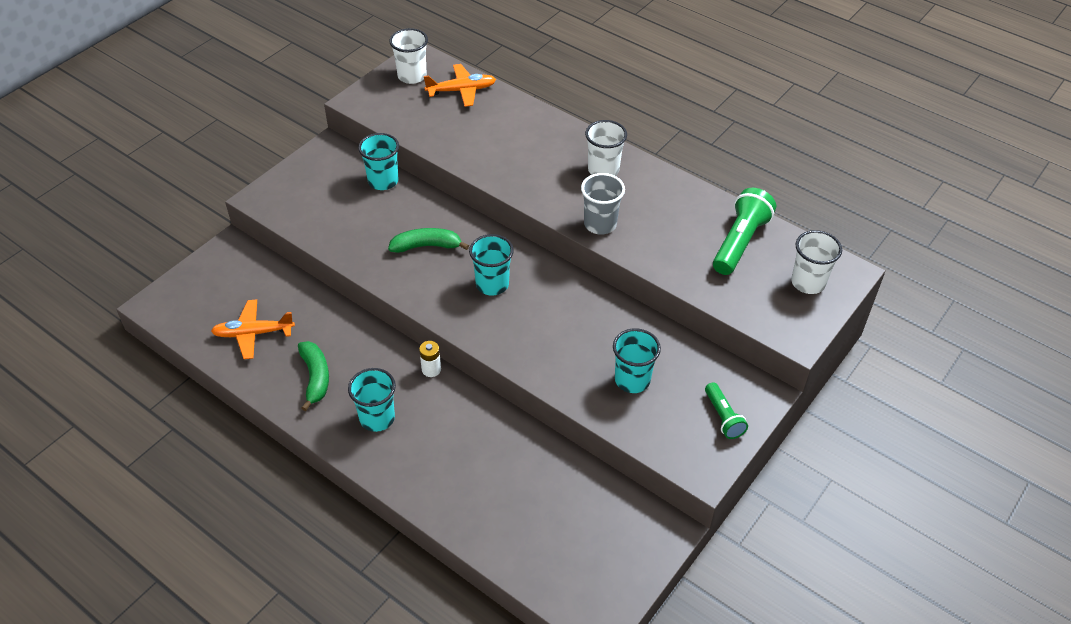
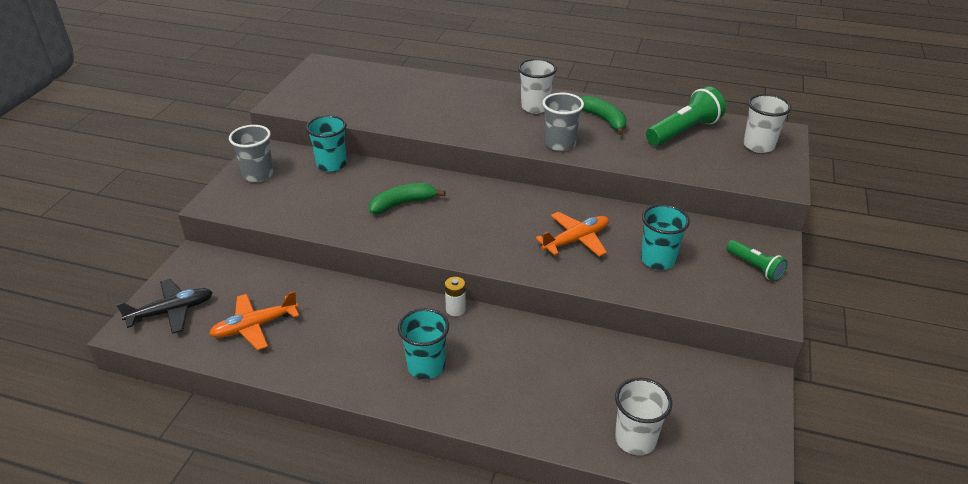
camera: 20 degrees left, 10 degrees down
(192, 297) = (172, 311): none -> black plane
(311, 175) = (258, 174): none -> grey cup
(315, 377) = (342, 348): green banana -> green banana (604, 120)
(412, 76) = (323, 77): white cup -> white cup (635, 439)
(461, 90) = (375, 79): orange plane -> orange plane (576, 240)
(492, 284) = (482, 218): turquoise cup -> none
(739, 242) = (683, 131): green flashlight -> green flashlight turned 45 degrees clockwise

